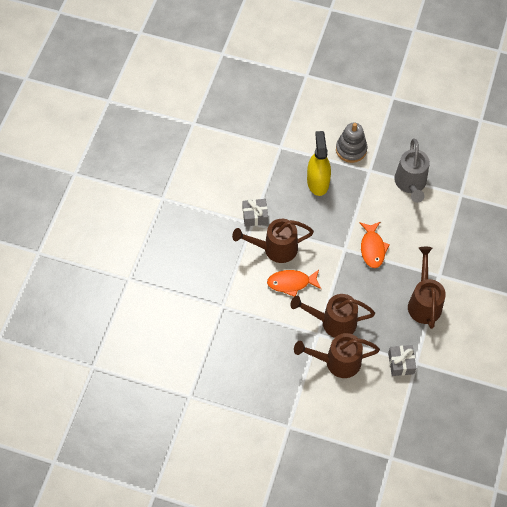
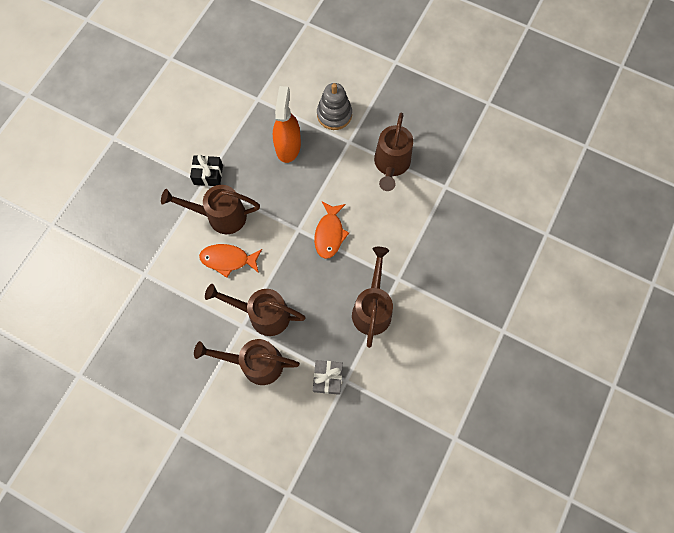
camera: 10 degrees right, 10 degrees up
(255, 216) = (208, 174): grey gift -> black gift
(318, 182) = (288, 146): yellow spray bottle -> orange spray bottle
(410, 184) = (391, 165): grey watering can -> brown watering can

